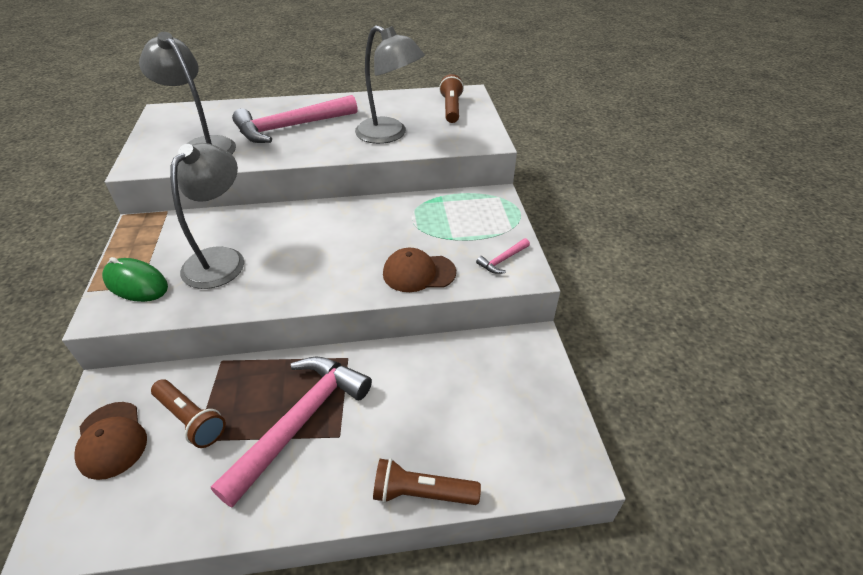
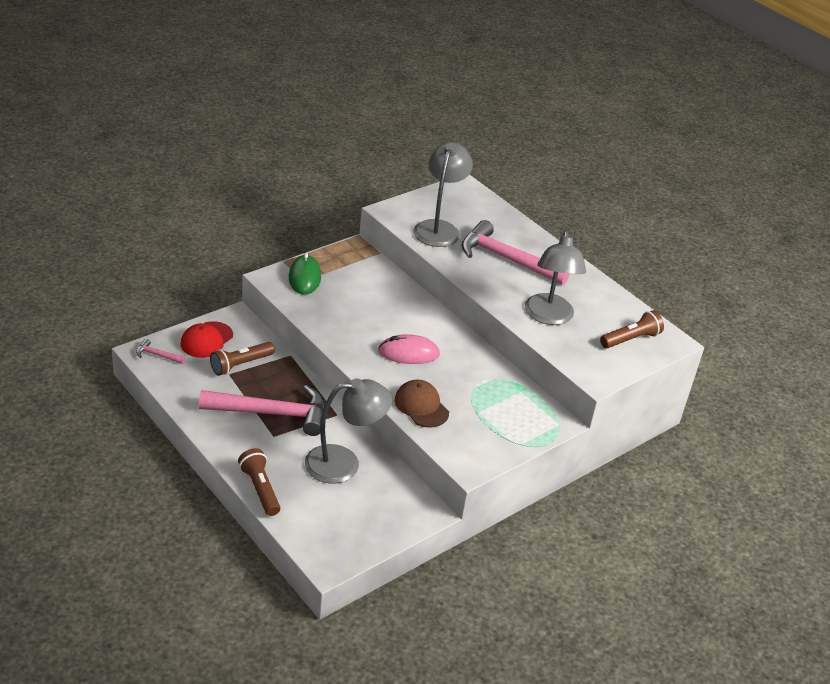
camera: 55 degrees right, 5 degrees down
(111, 440) = (206, 340): brown cap -> red cap
(191, 419) = (240, 365): brown flashlight -> brown flashlight turned 45 degrees clockwise
(221, 259) = (355, 303): grey lamp -> grey lamp (344, 463)
(333, 250) = (408, 353): none -> pink mouse
(502, 260) = (474, 449): pink hammer -> pink hammer (157, 355)

